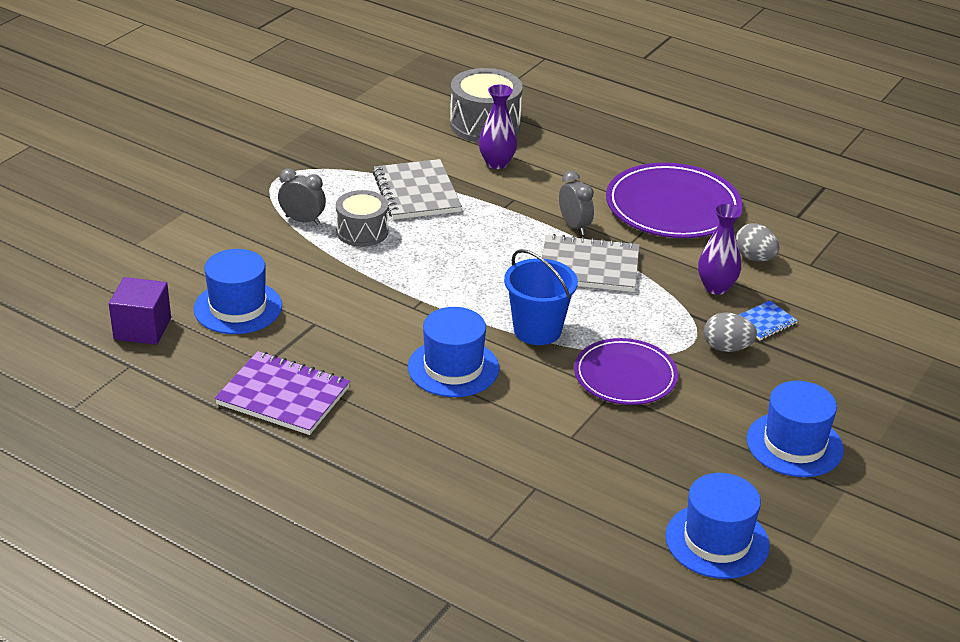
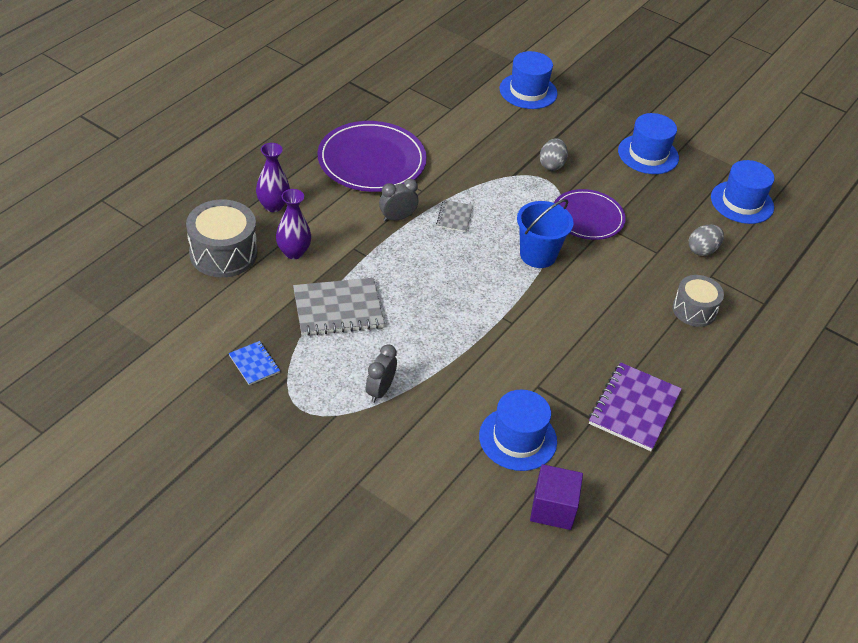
camera: 90 degrees left, 10 degrees up
(362, 231) = (400, 349): grey drum -> grey drum (694, 310)
(453, 368) = (588, 305): blue hat -> blue hat (528, 91)
(589, 266) = (454, 217): grey notebook -> grey notebook, size x0.52
(716, 287) = (480, 157): purple vase -> purple vase (273, 206)
(754, 258) = (443, 132): grey egg -> grey egg (702, 250)
(764, 322) = (521, 142): blue notebook -> blue notebook (254, 364)

